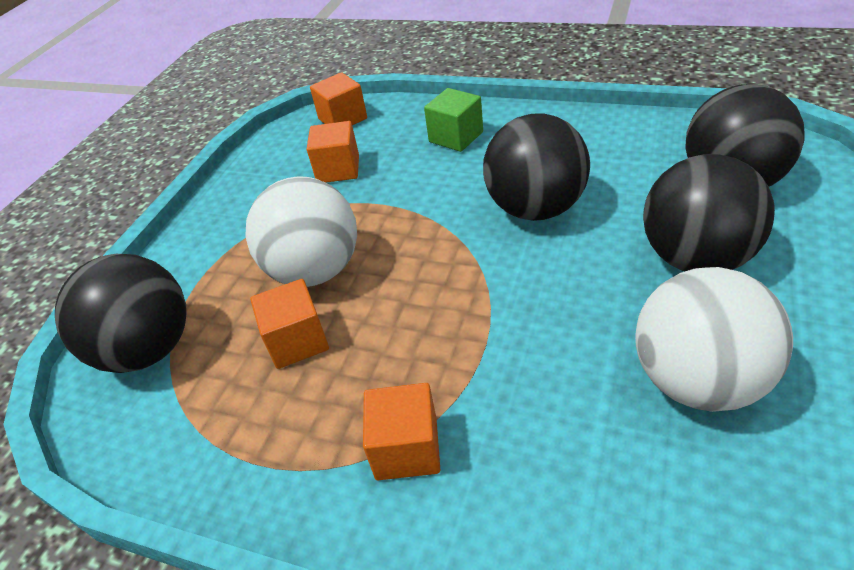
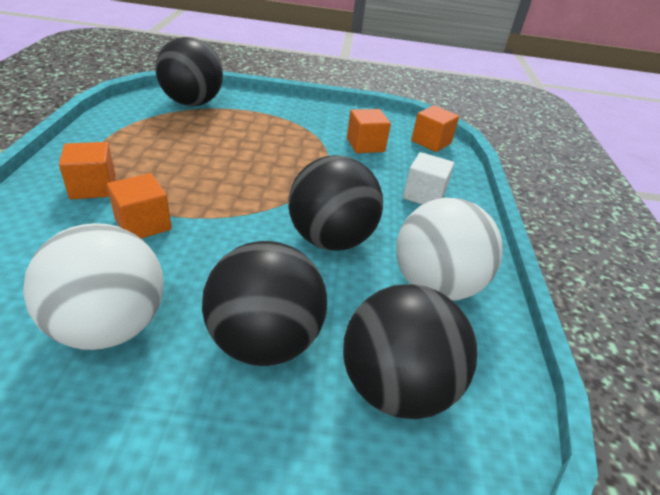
camera: 65 degrees right, 5 degrees down
(297, 341) = (191, 144): orange cube -> orange cube (143, 224)
(315, 270) = (254, 145): white ball -> white ball (435, 285)
(456, 137) = (424, 195): green cube -> white cube

